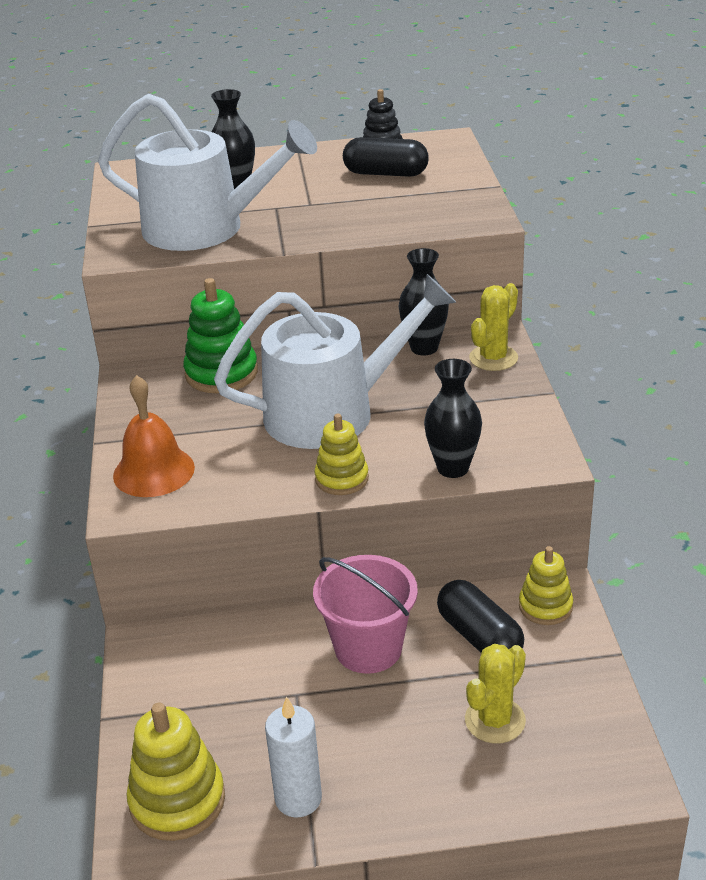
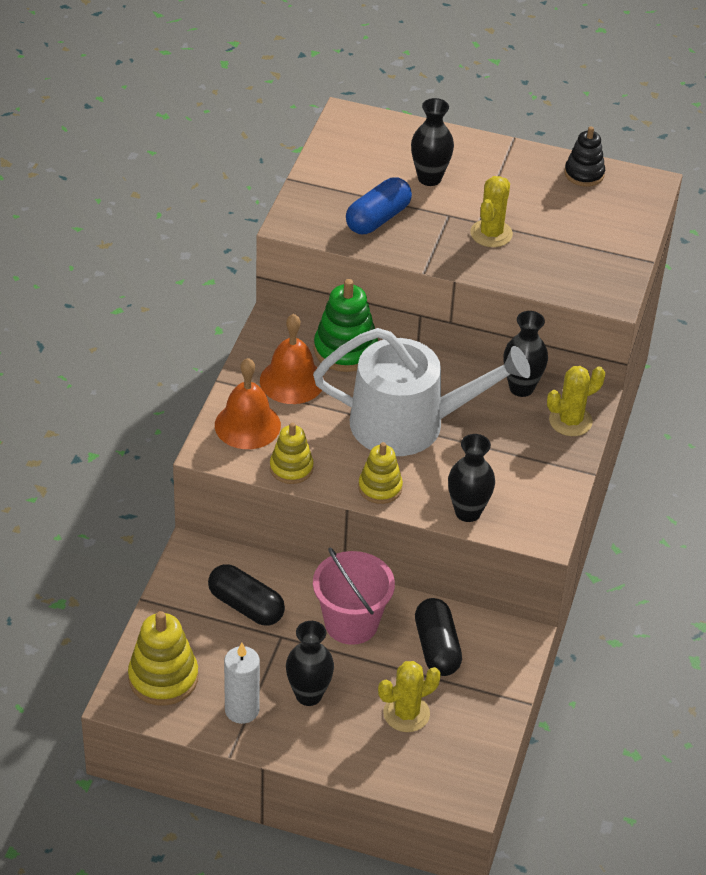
camera: 20 degrees right, 10 degrees up
(180, 416) = (292, 381): none -> orange bell
(205, 228) = (378, 219): white watering can -> blue capsule
(329, 208) = (491, 234): none -> yellow cactus
(369, 747) = (308, 695): none -> black vase
(386, 173) = (566, 208): black capsule -> black capsule (246, 606)
(545, 606) = (501, 645): yellow stacking toy -> yellow stacking toy (291, 468)

